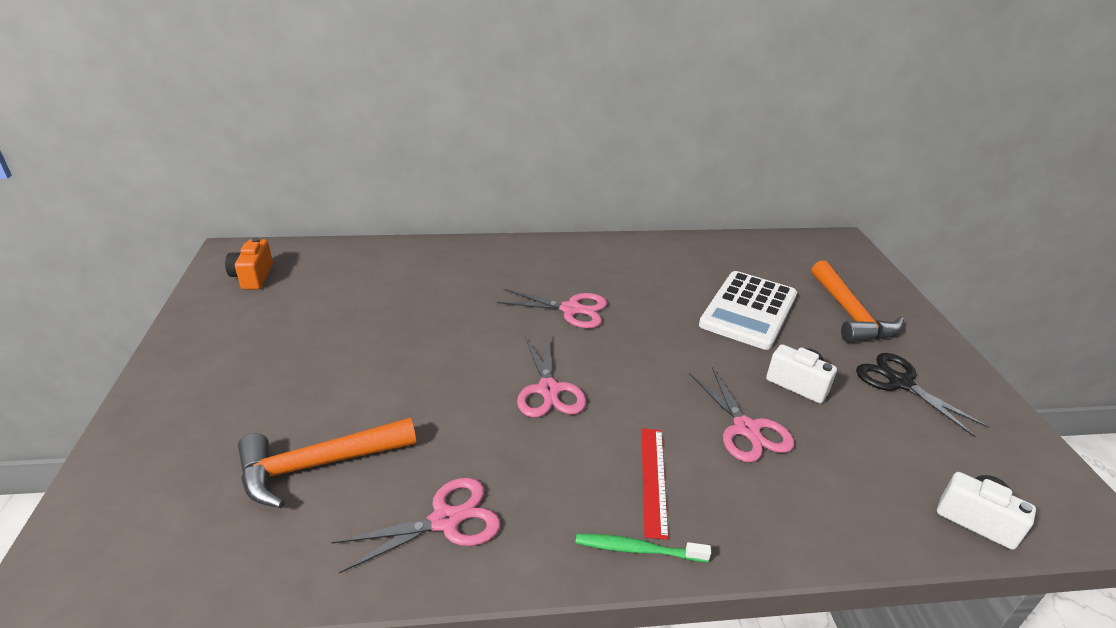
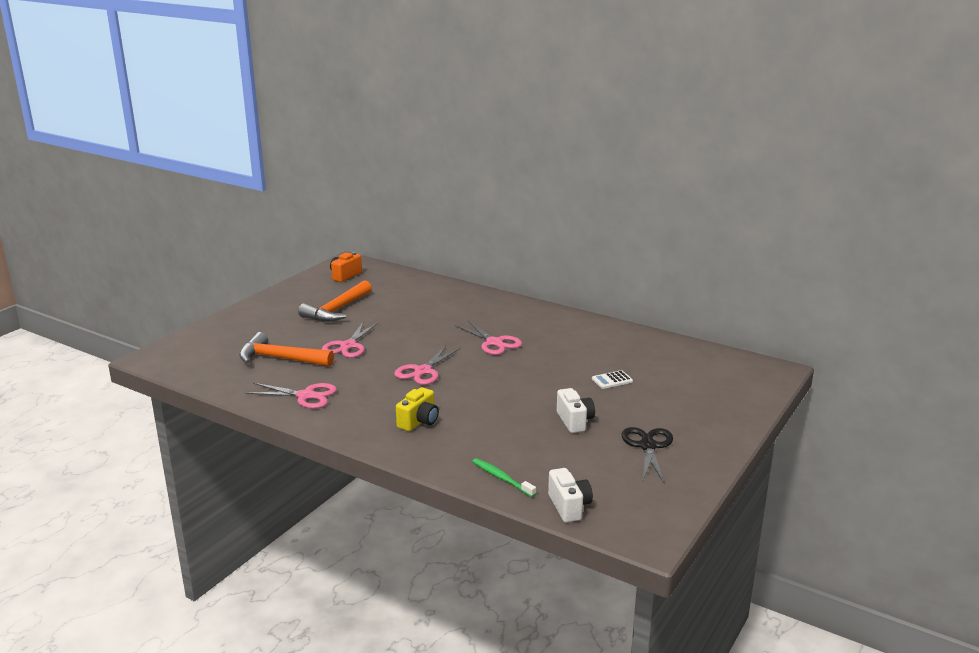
camera: 40 degrees right, 10 degrees down
(637, 549) = (371, 438): green toothbrush -> green toothbrush (501, 478)
(653, 480) = (419, 421): red ruler -> yellow camera
(746, 429) = (504, 425): pink scissors -> pink scissors (348, 346)
(748, 310) = (612, 380): white calculator -> white calculator, size x0.40
(850, 314) = (686, 406): orange hammer -> orange hammer (337, 310)

